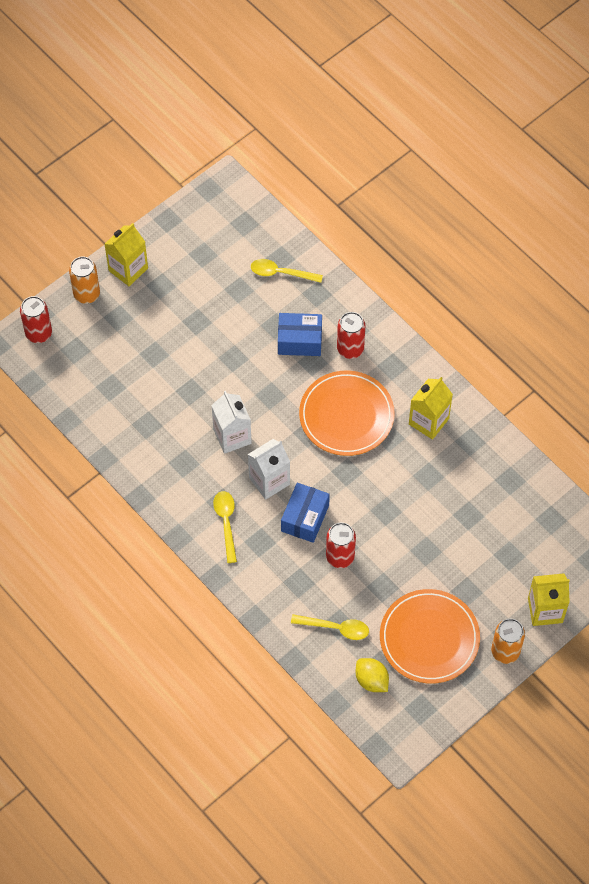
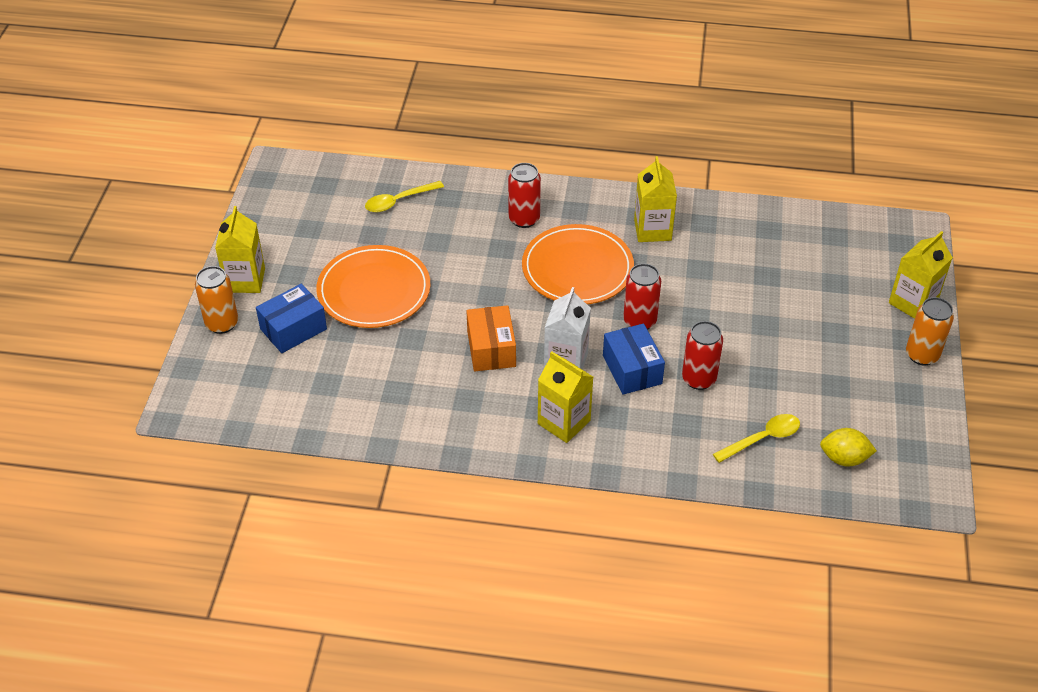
camera: 40 degrees left, 15 degrees down
(39, 333) = (202, 385): red can -> red can (639, 321)
(226, 523) = (564, 422): yellow spoon -> yellow carton
(232, 436) = (491, 349): white carton -> orange box
(299, 341) = (472, 239): blue box -> blue box (293, 329)
(429, 638) = (850, 389): orange plate -> orange plate (374, 290)

